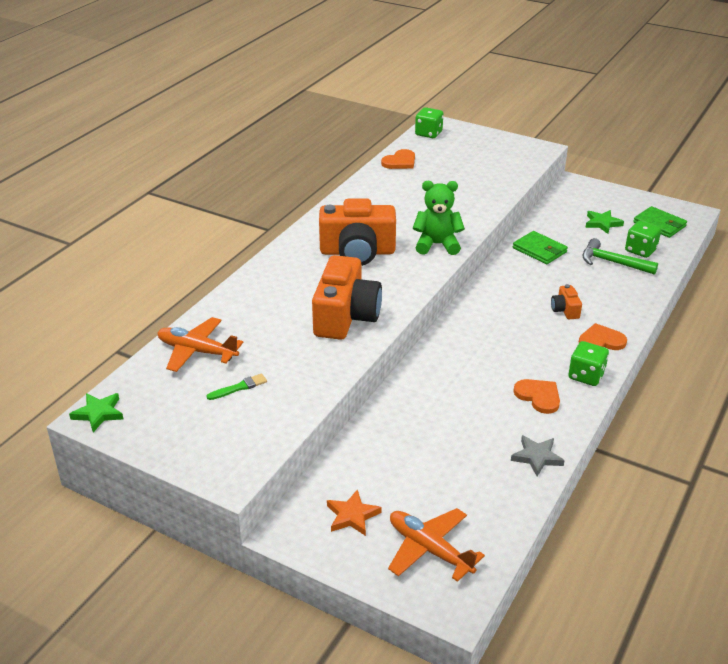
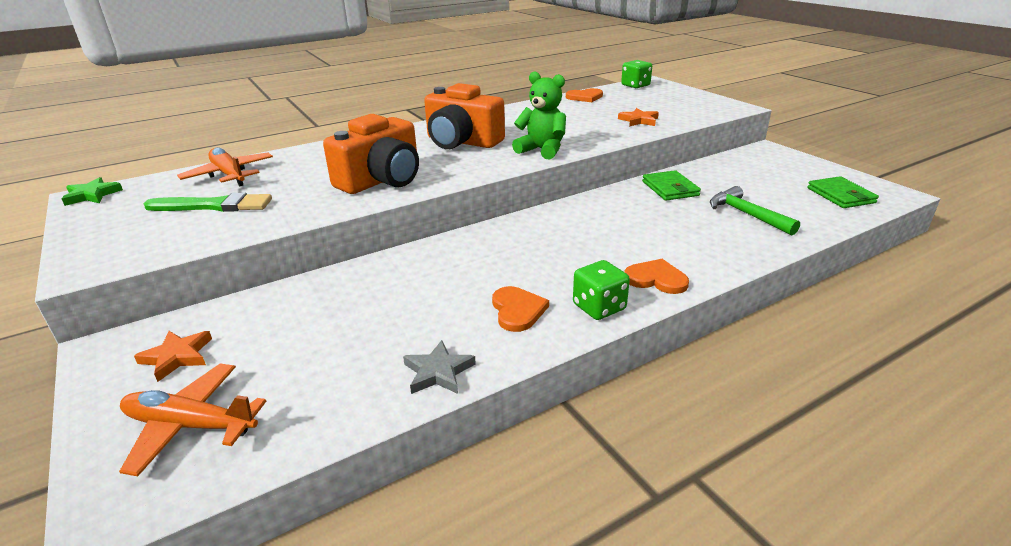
camera: 30 degrees right, 5 degrees down
(239, 387) = (214, 206): green brush -> green brush, size x1.88
(429, 549) = (190, 425): orange plane -> orange plane turned 60 degrees counterclockwise
(478, 186) = (638, 120): none -> orange star
(565, 310) = (643, 241): orange camera -> none
(602, 223) = (767, 182): green star -> none
(640, 250) = (794, 211): green dice -> none

